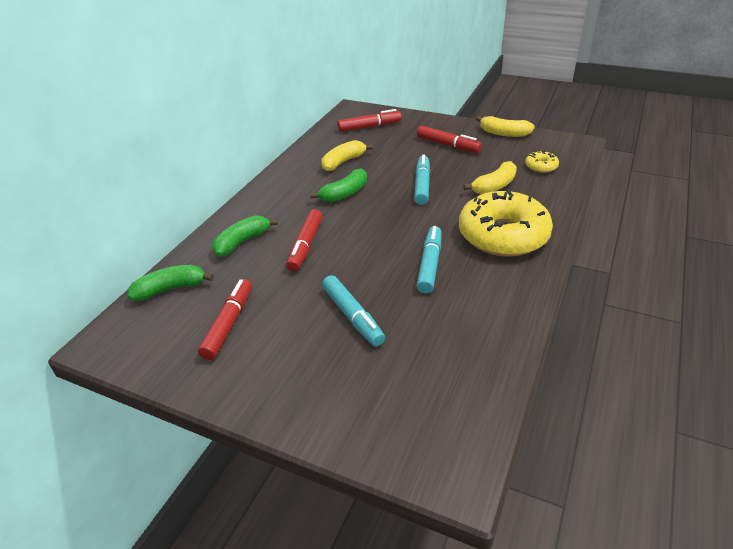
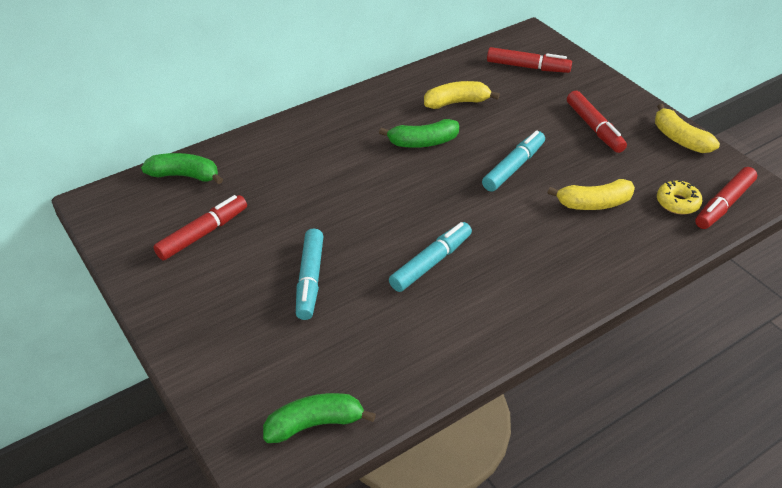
camera: 30 degrees right, 5 degrees up
(242, 242) = (281, 154): green banana -> green banana (315, 424)
(305, 246) = (333, 185): red marker -> red marker (723, 204)
(503, 235) = (540, 266): yellow donut -> none

